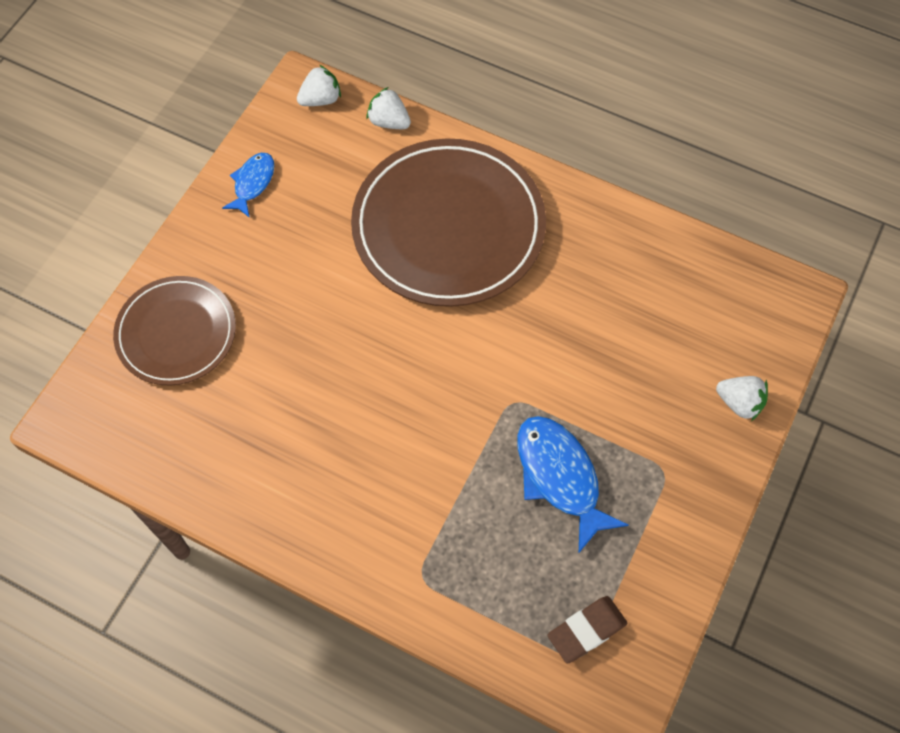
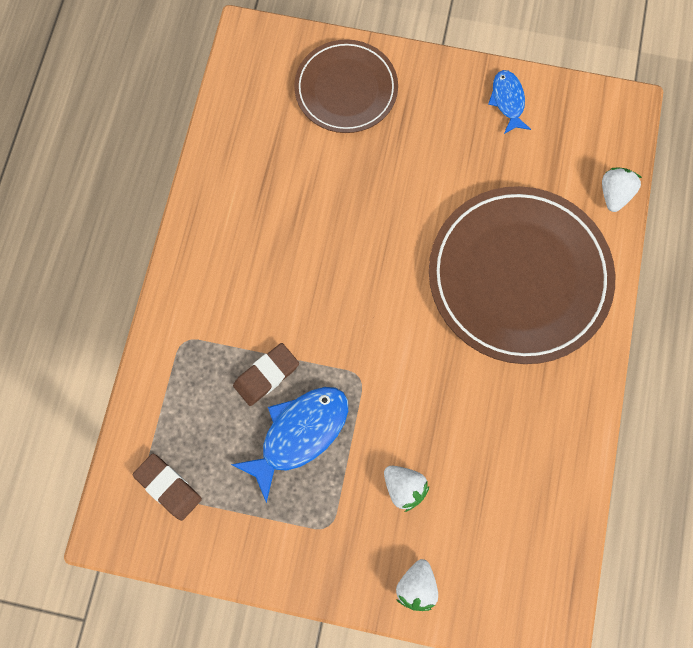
camera: 75 degrees right, 10 degrees up
(253, 183) = (507, 101): blue fish -> blue fish turned 105 degrees counterclockwise
(321, 99) = (616, 129): white strawberry -> white strawberry (404, 487)
(486, 496) = (266, 375): none -> brown eraser

